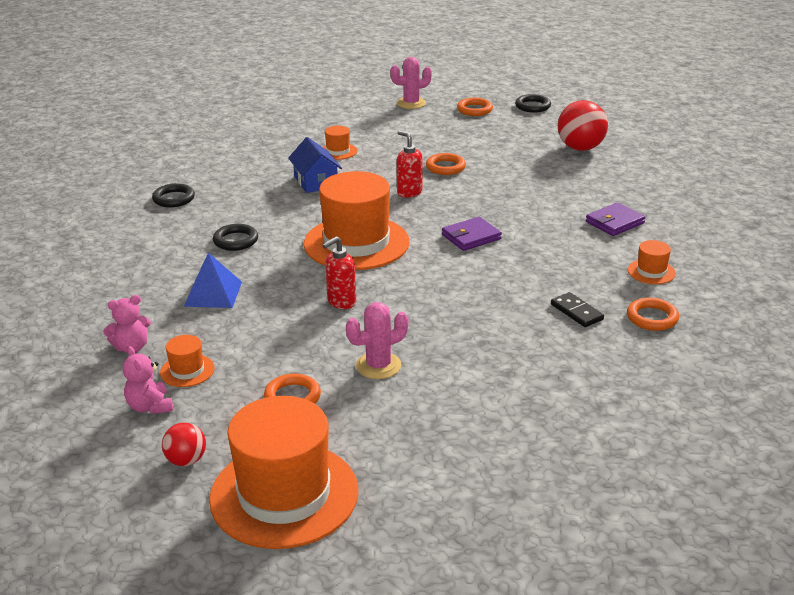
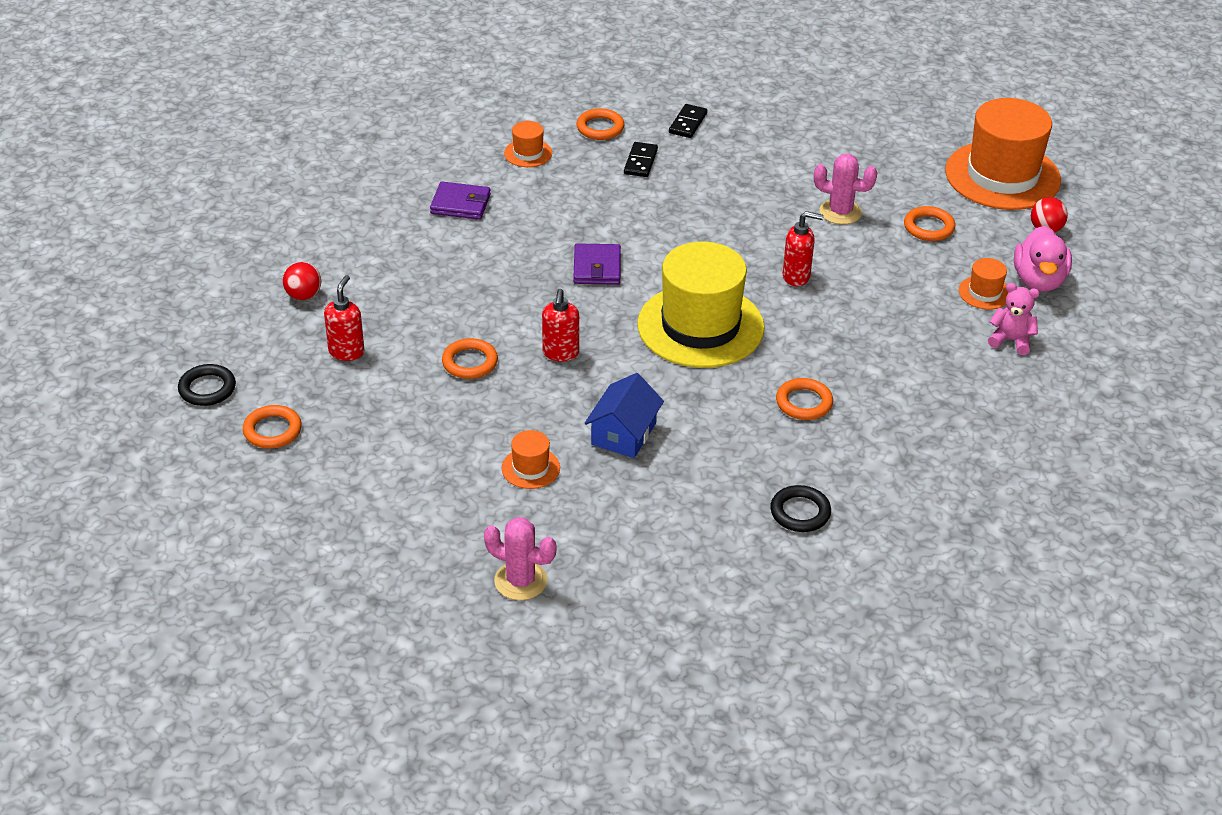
camera: 135 degrees left, 10 degrees up
(150, 407) = (1038, 281): pink teddy bear -> pink duck
(213, 293) = (891, 352): blue pyramid -> none
(236, 240) = (804, 403): black ring -> orange ring
(356, 243) = (700, 326): orange hat -> yellow hat
(411, 103) = (311, 499): pink cactus -> pink cactus (520, 581)
(471, 237) = (597, 268): purple wallet -> purple wallet turned 75 degrees clockwise
(509, 142) = (346, 352): none -> red soap dispenser
(580, 148) = (303, 295): red ball -> red ball, size x0.55
(607, 363) = (687, 123): none -> black domino

